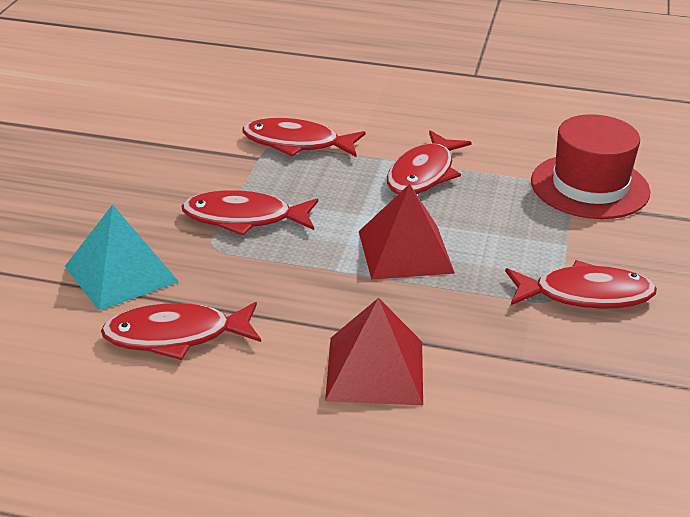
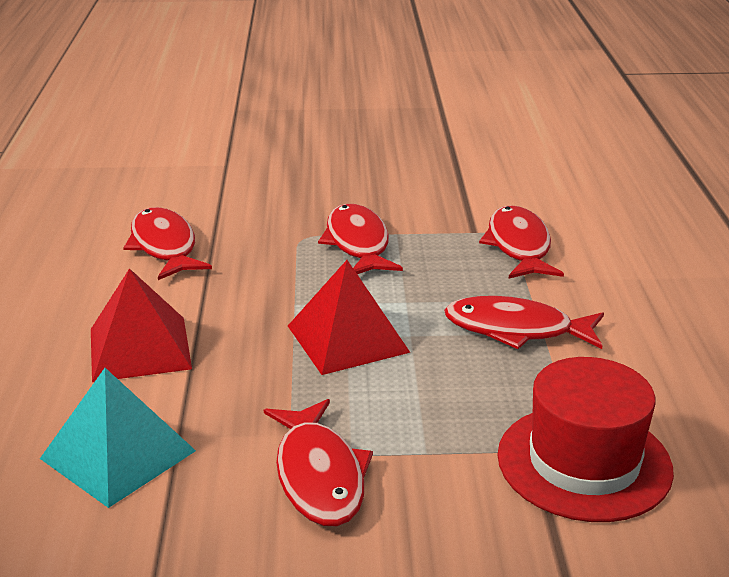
camera: 75 degrees right, 5 degrees down
(121, 274) = (243, 208): turquoise pyramid -> turquoise pyramid (117, 454)

